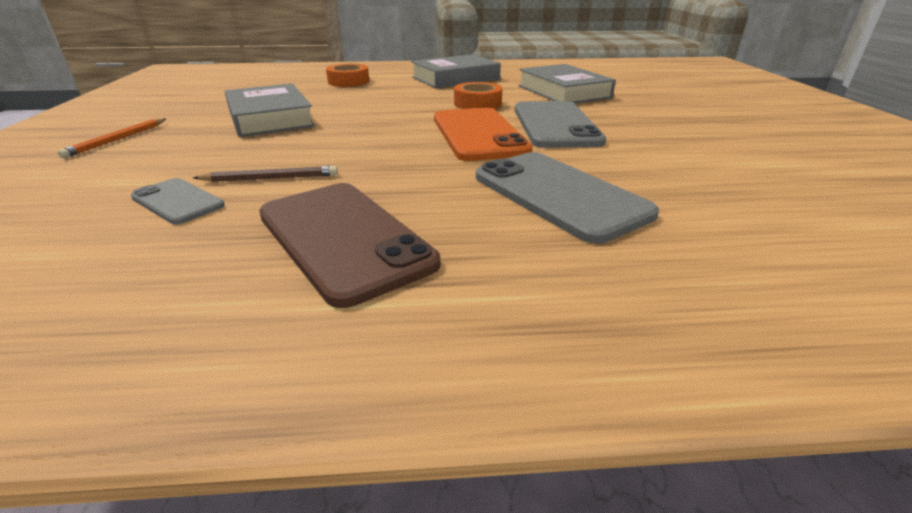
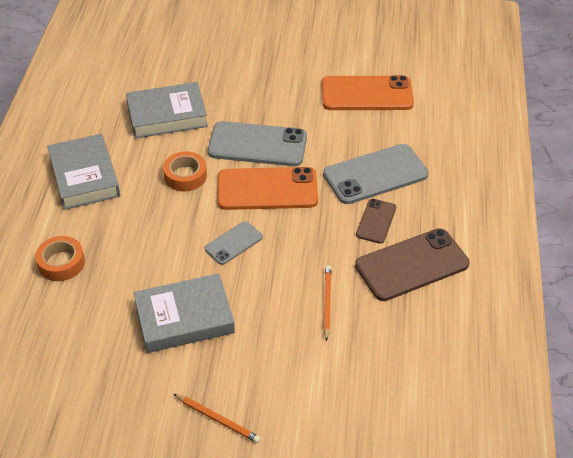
camera: 80 degrees left, 15 degrees up
(178, 201) = (355, 345): grey phone -> grey phone (233, 243)
(271, 178) = (326, 302): brown pencil -> orange pencil
(446, 201) = (376, 221): none -> brown phone
(753, 177) = (367, 94): none -> orange phone

